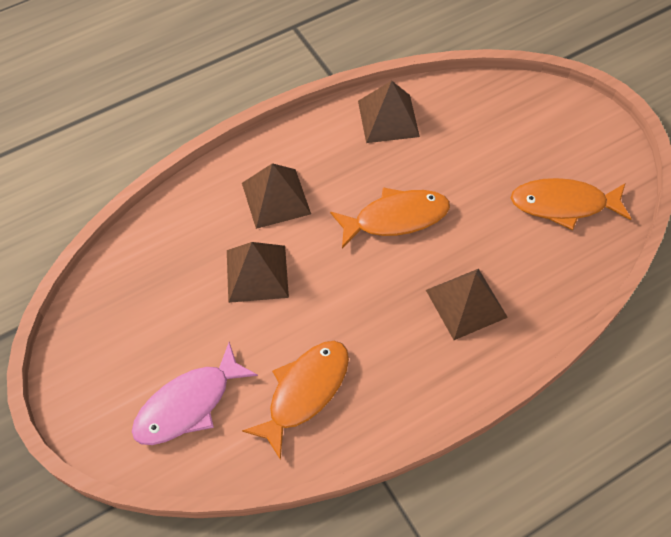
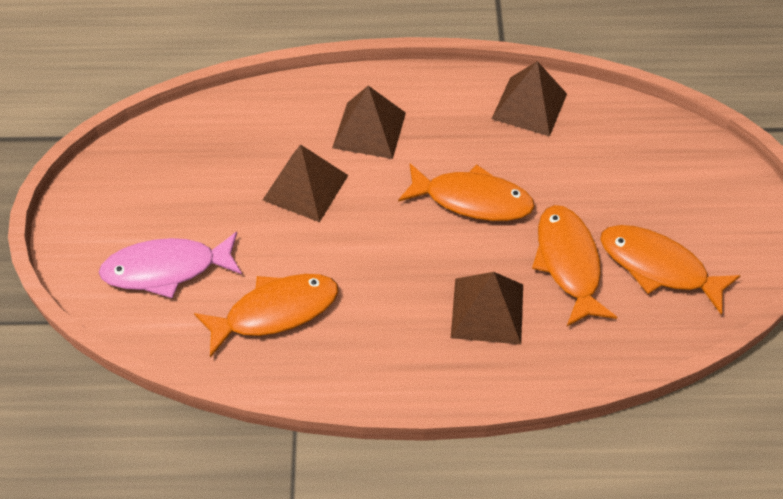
camera: 30 degrees right, 5 degrees down
(499, 234) = (568, 263): none -> orange fish

